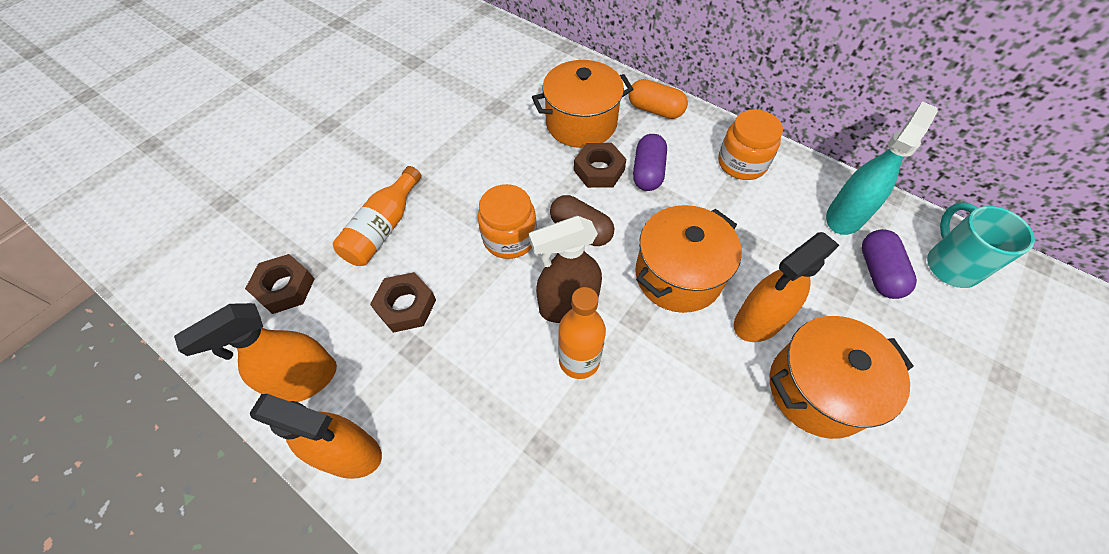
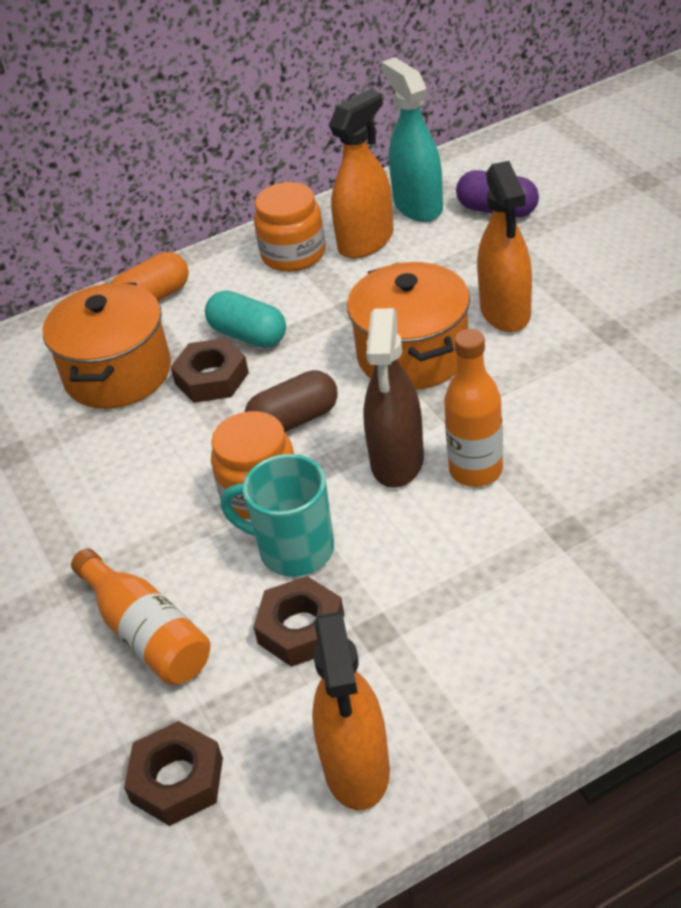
camera: 60 degrees left, 15 degrees down
(350, 453) = (492, 727): orange spray bottle -> orange spray bottle (366, 241)
(647, 172) = (248, 335): purple capsule -> turquoise capsule
(817, 389) = (601, 298): orange pot -> none
(950, 265) = (517, 163): turquoise mug -> turquoise mug (293, 550)

